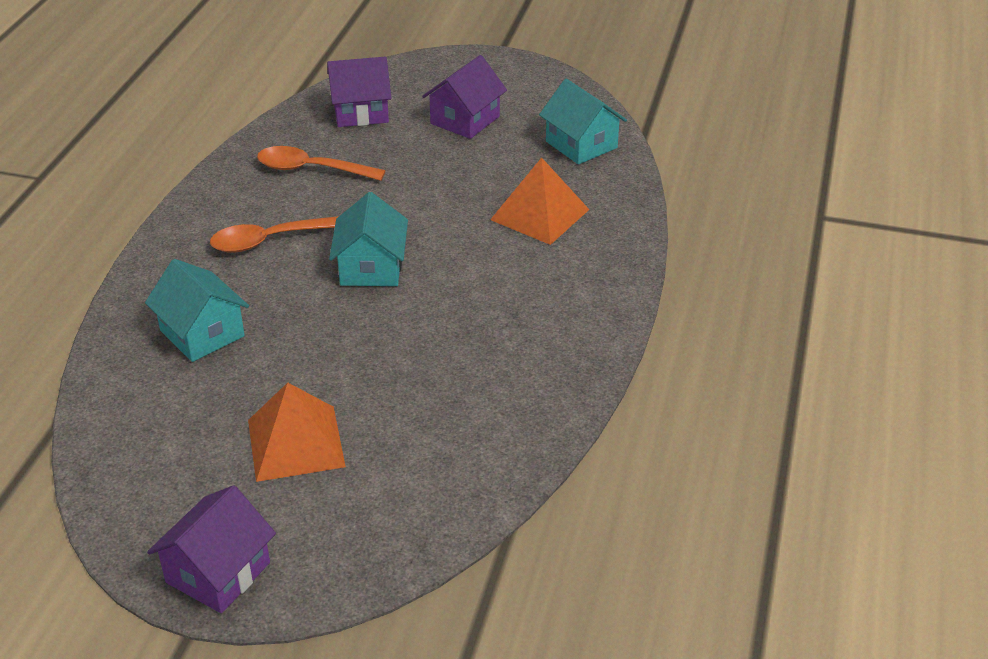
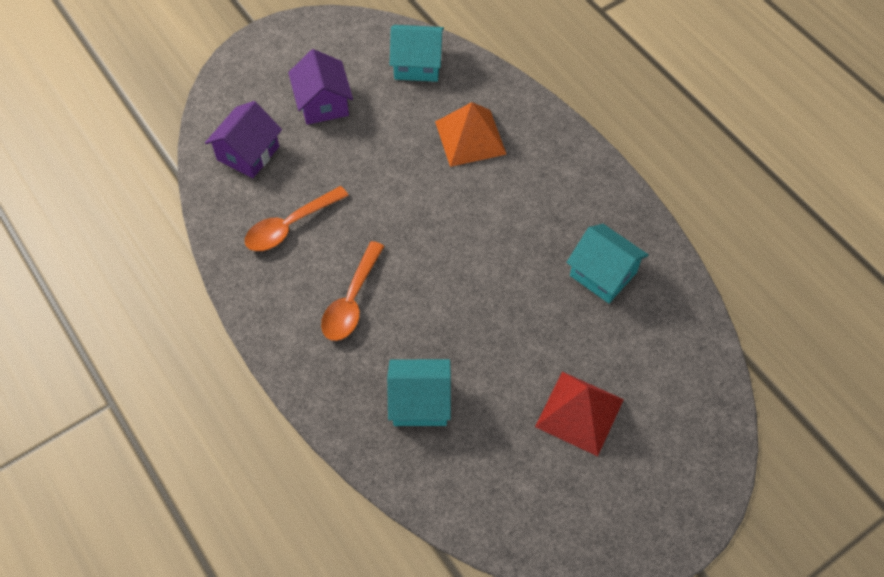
camera: 50 degrees left, 20 degrees up
(218, 572) = (663, 524): purple house -> none
(295, 443) = (579, 413): orange pyramid -> red pyramid
(371, 267) = (439, 263): turquoise house -> turquoise house (603, 274)

